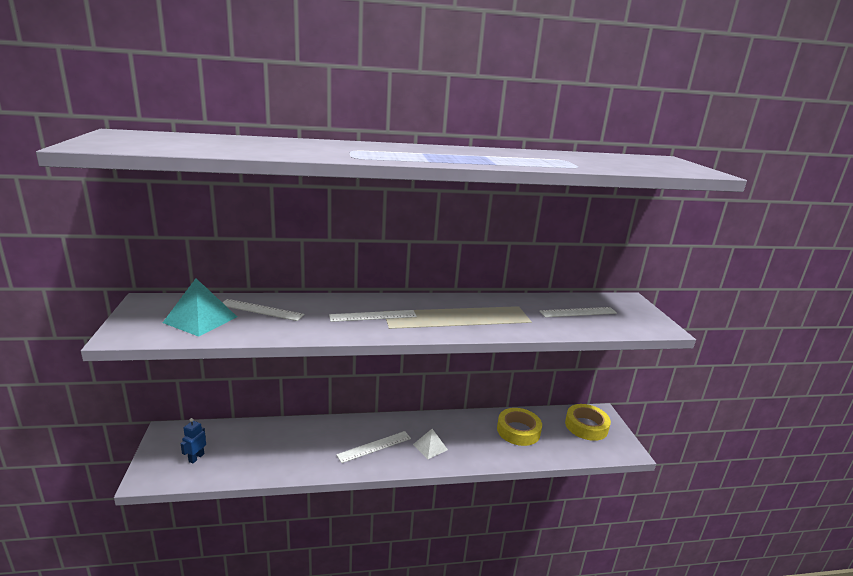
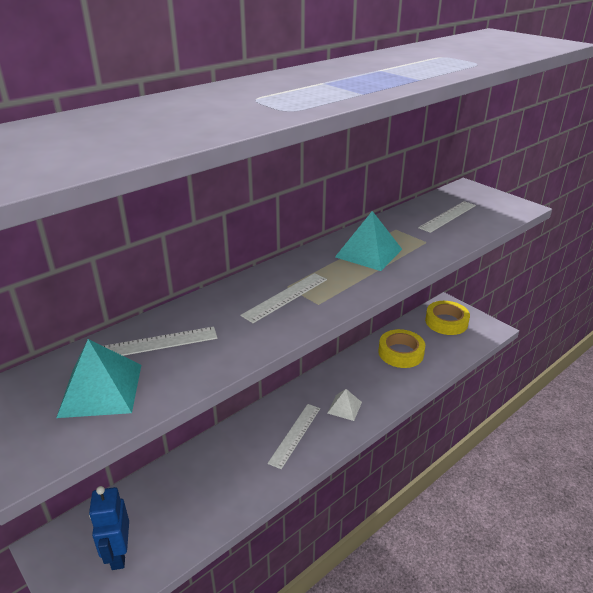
camera: 30 degrees left, 10 degrees up
(196, 458) = (118, 554): blue robot -> blue robot, size x1.59
(473, 312) = (368, 253): none -> turquoise pyramid

